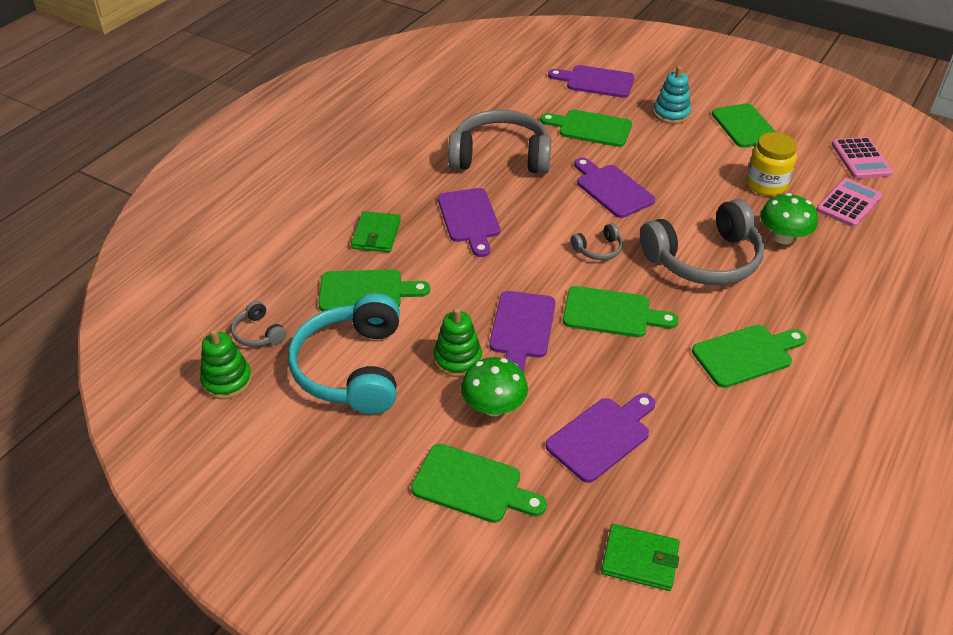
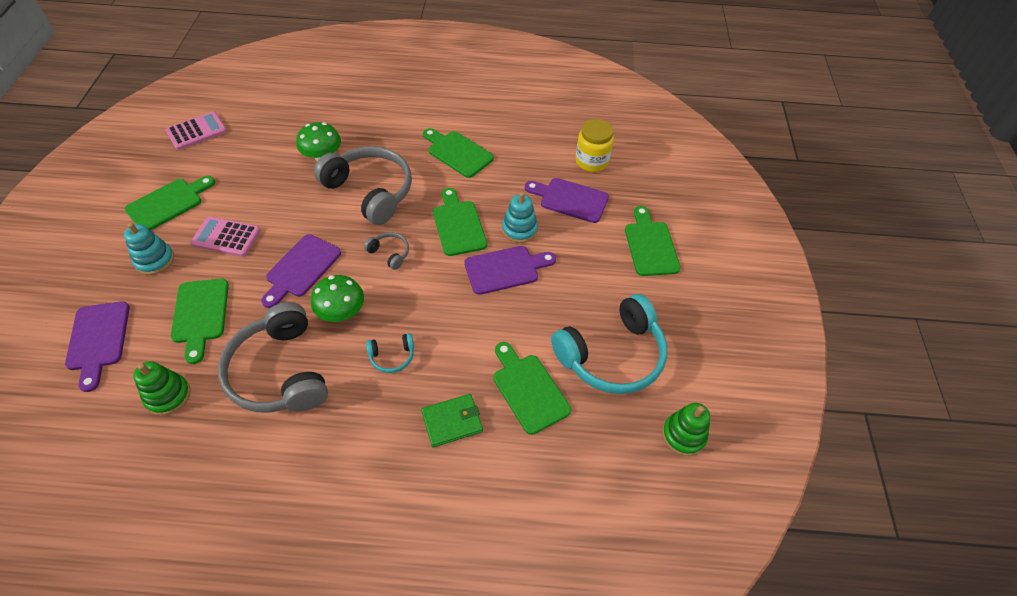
camera: 120 degrees left, 10 degrees up
(258, 333) = (625, 445): grey headphones -> none
(457, 359) = (559, 294): green stacking toy -> green stacking toy (168, 395)
(469, 218) = (392, 356): purple cutting board -> turquoise headphones
(494, 406) = (585, 258): green mushroom -> green mushroom (341, 312)
(575, 363) = (519, 229): none -> turquoise stacking toy
(640, 559) = (637, 163): green wallet -> none
(766, 184) = (255, 176): yellow jar -> yellow jar (591, 161)
(848, 203) = (263, 130): pink calculator -> pink calculator (226, 237)

